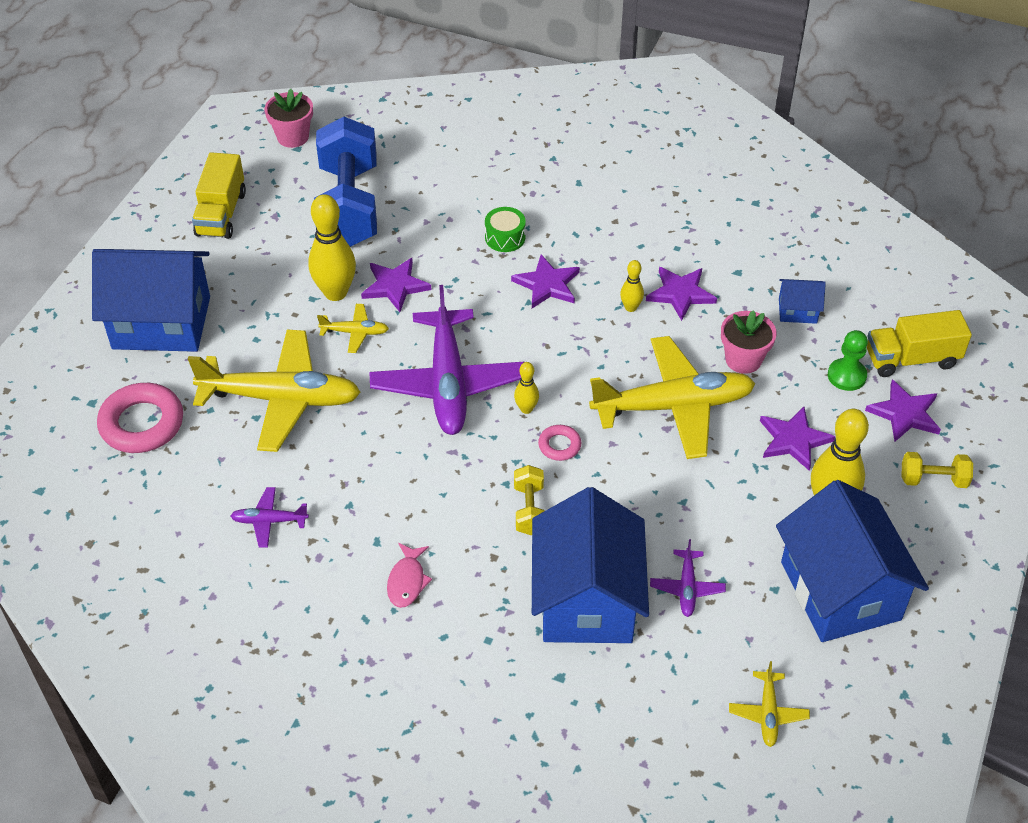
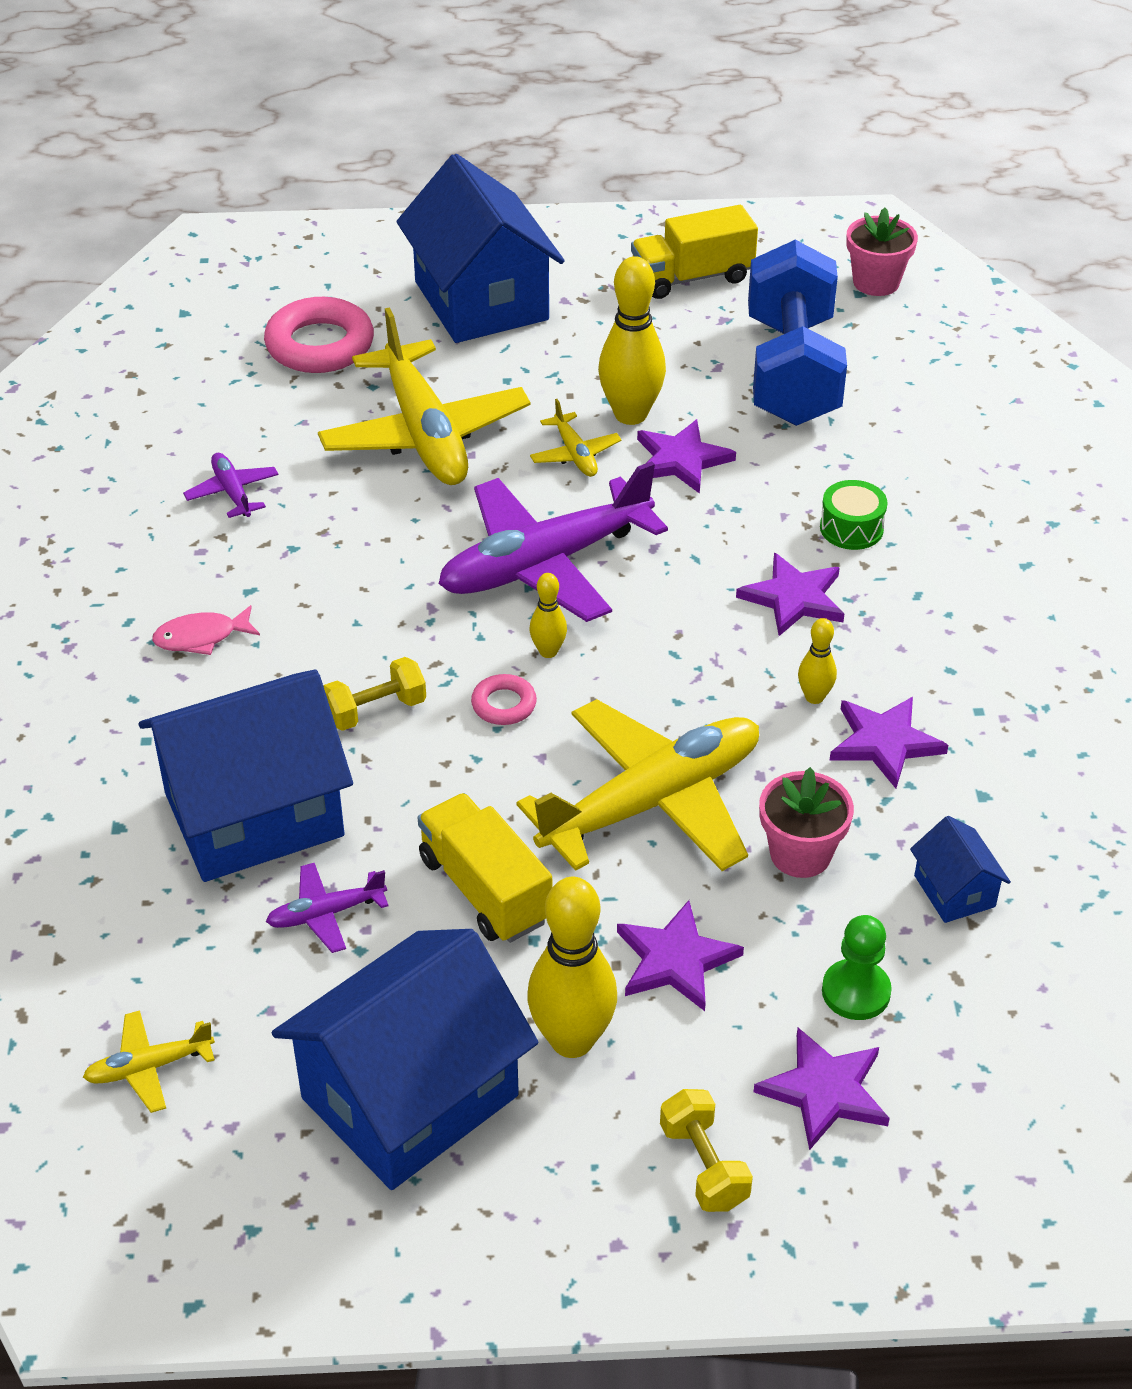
camera: 65 degrees right, 5 degrees down
(349, 206) = (792, 371): blue dumbbell -> blue dumbbell turned 60 degrees counterclockwise
(674, 406) = (653, 802): yellow plane -> yellow plane turned 90 degrees counterclockwise
(911, 359) = (956, 1070): yellow truck -> yellow truck (485, 889)

